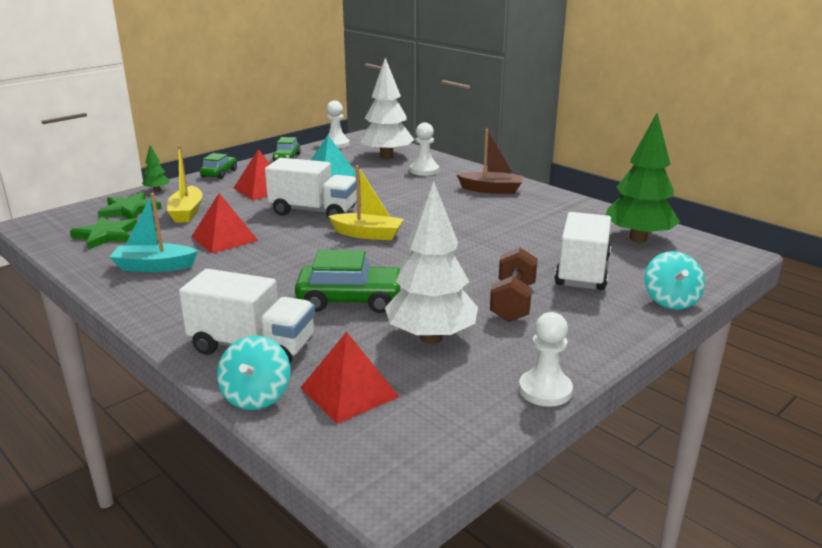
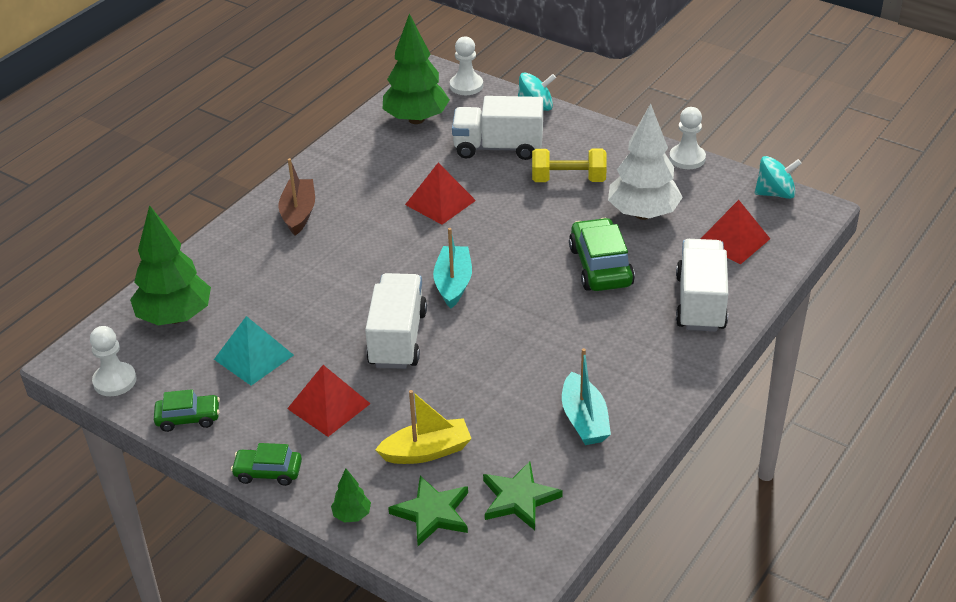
camera: 100 degrees left, 15 degrees up
(224, 238) = (496, 389): red pyramid -> red pyramid (440, 202)
(256, 396) = (761, 282): turquoise spinning top -> turquoise spinning top (775, 193)
(367, 234) = (453, 283): yellow boat -> turquoise boat
(386, 156) = (175, 317): white tree -> green tree
(424, 170) = (233, 274): white pawn -> white pawn (466, 86)
(513, 302) = (568, 180): brown dumbbell -> yellow dumbbell

